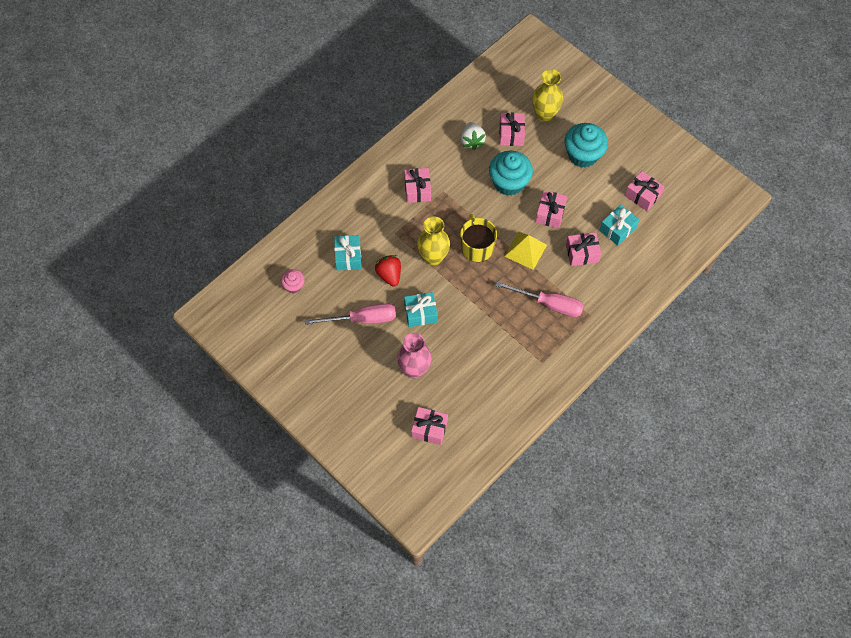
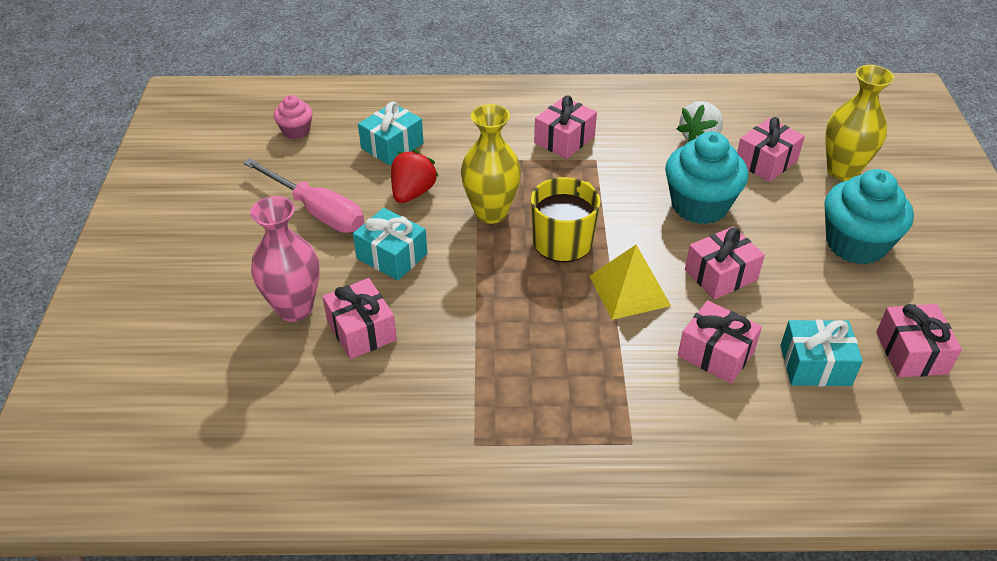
camera: 45 degrees right, 20 degrees down
(429, 429) = (208, 391): pink gift -> pink gift (361, 330)
(549, 304) = (583, 378): pink screwdriver -> none

